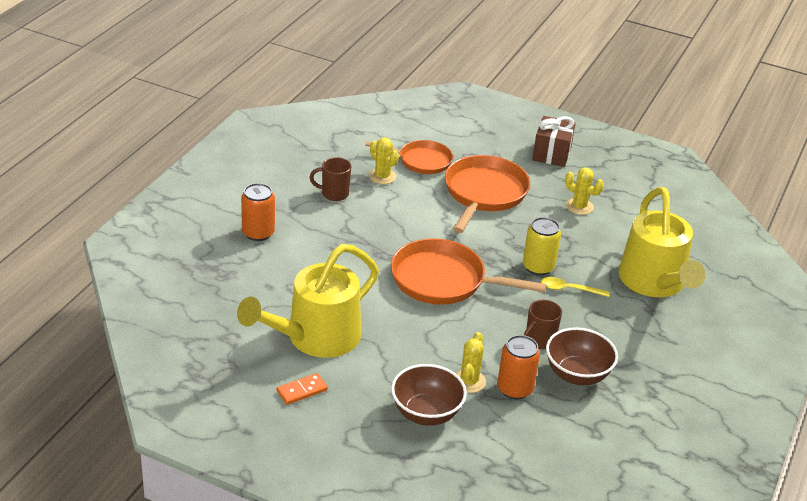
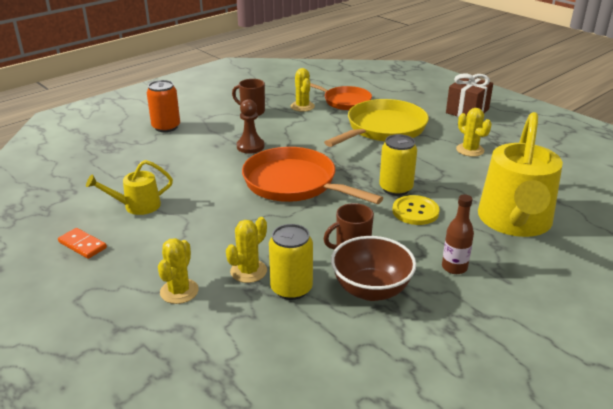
camera: 25 degrees right, 5 degrees down
(302, 391) = (82, 245): orange domino -> orange domino turned 45 degrees clockwise
(315, 338) = (136, 206): yellow watering can -> yellow watering can, size x0.49
(368, 243) = (250, 146): none -> brown pawn
(426, 413) = (179, 291): brown bowl -> yellow cactus
(484, 194) = (383, 129): orange pan -> yellow pan
(515, 389) = (291, 288): orange can -> yellow can
(569, 289) = (415, 211): yellow spoon -> yellow button
(629, 339) = (454, 267): none -> brown bottle

